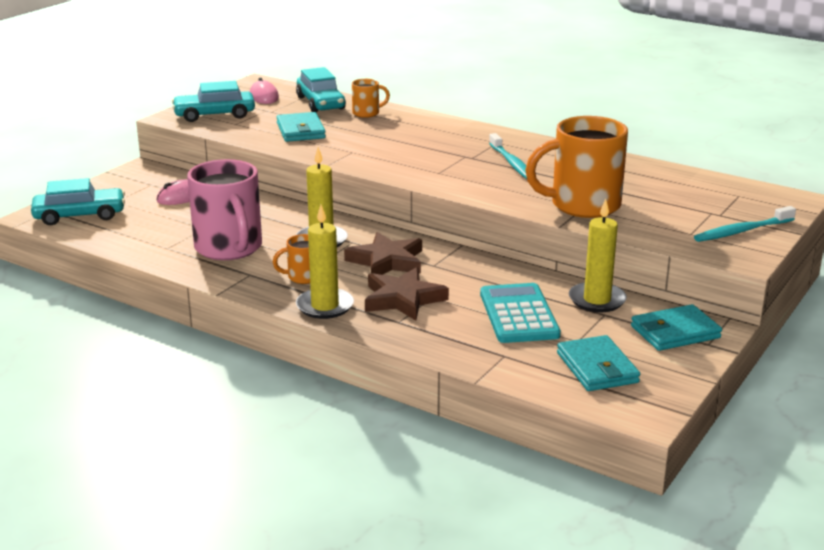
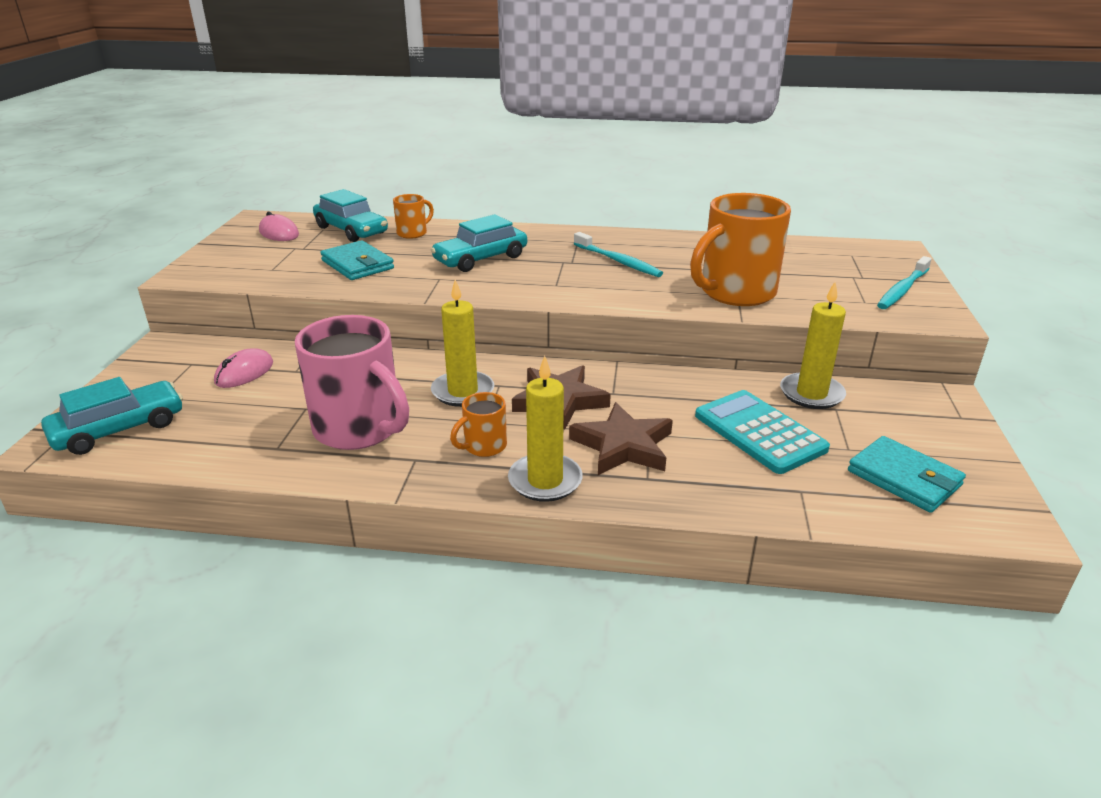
camera: 25 degrees left, 5 degrees up
(214, 115) = (236, 263): turquoise car -> turquoise car (480, 259)
(675, 332) = (919, 412): turquoise wallet -> none

